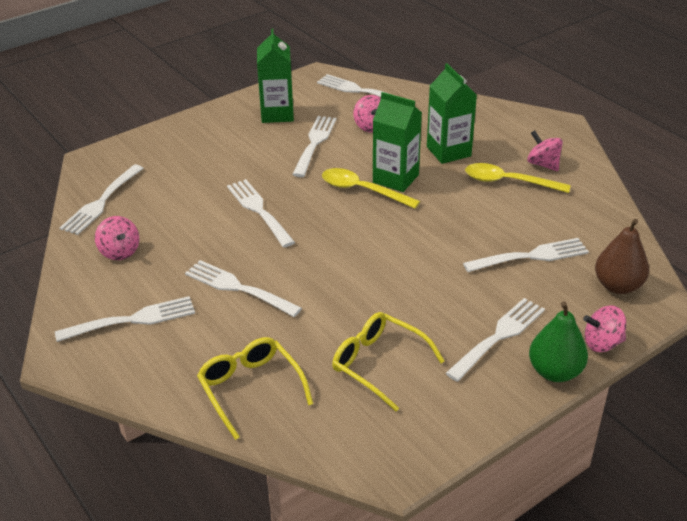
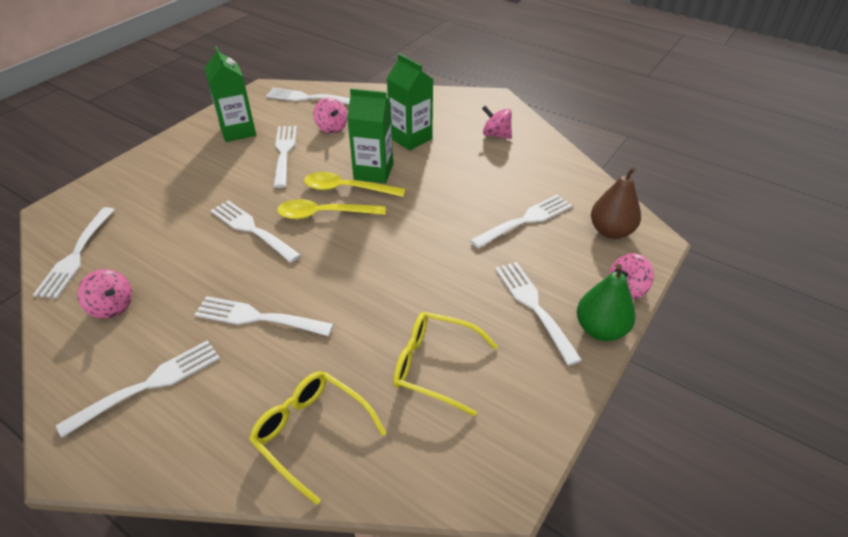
camera: 20 degrees left, 5 degrees up
(498, 337) = (534, 307): white fork -> white fork turned 45 degrees counterclockwise
(508, 182) = (474, 156): yellow spoon -> yellow spoon (323, 214)

